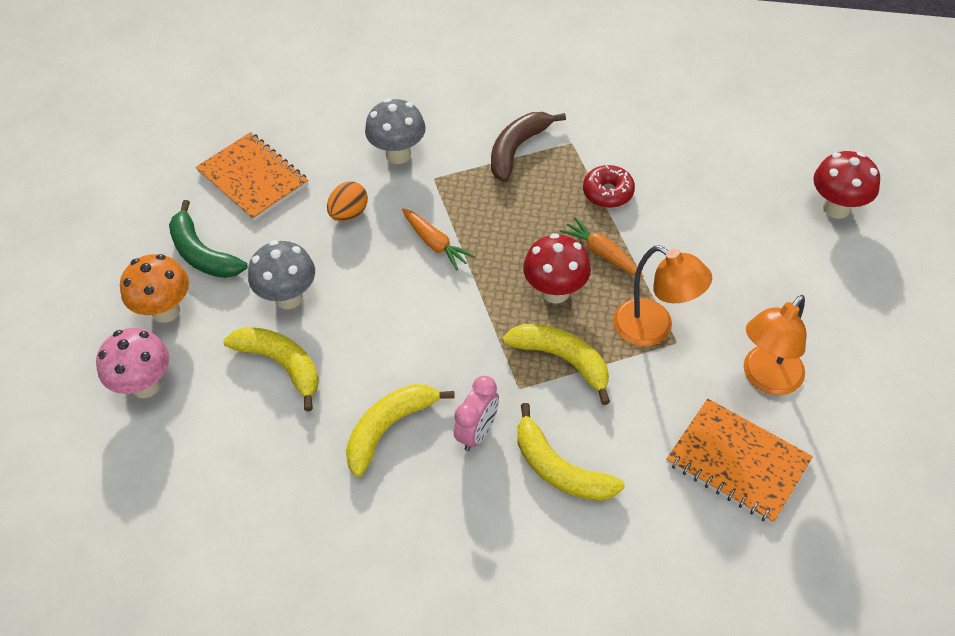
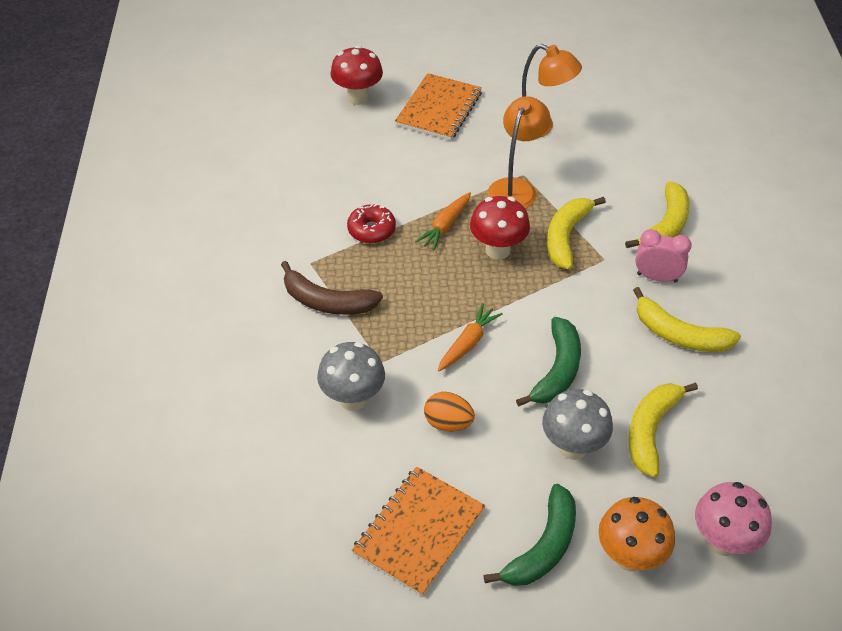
camera: 105 degrees left, 5 degrees down
(379, 307) = (557, 370): none -> green banana
(737, 462) = (615, 137): orange notebook -> orange notebook (438, 109)

